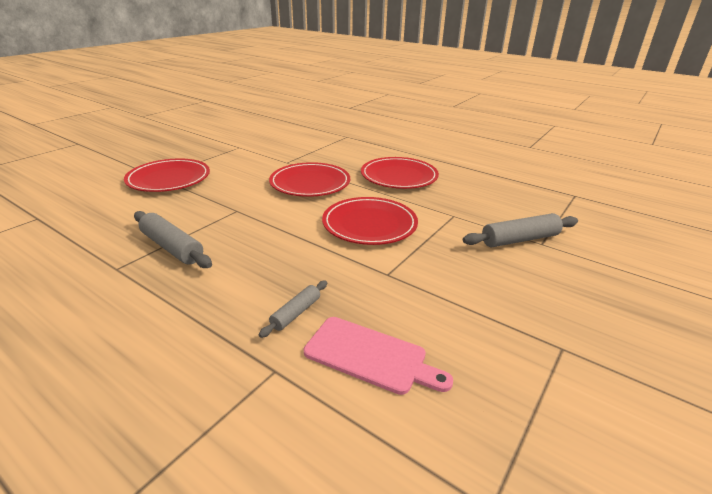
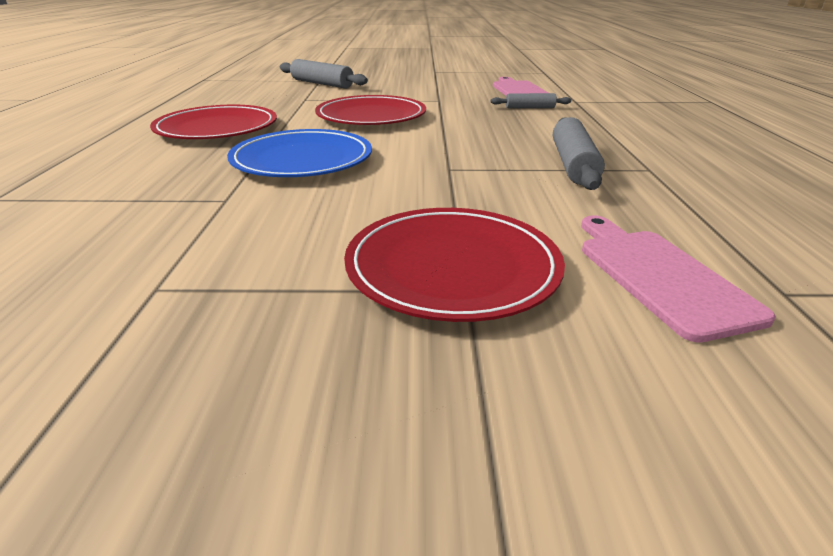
camera: 125 degrees left, 0 degrees up
(91, 204) = (659, 276): none -> pink cutting board
(310, 183) = (302, 160): red plate -> blue plate

